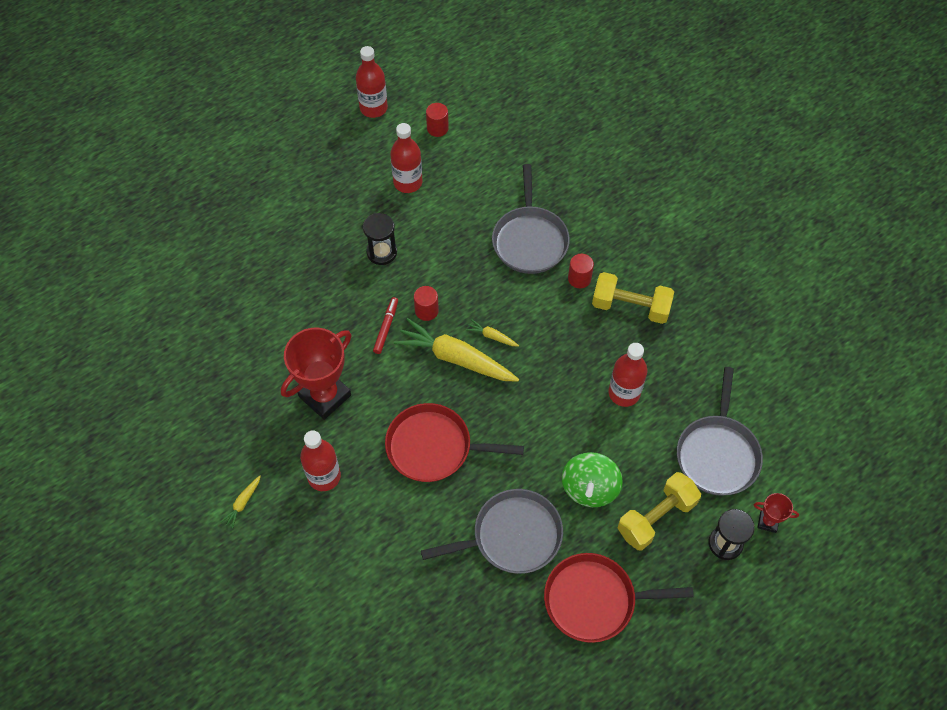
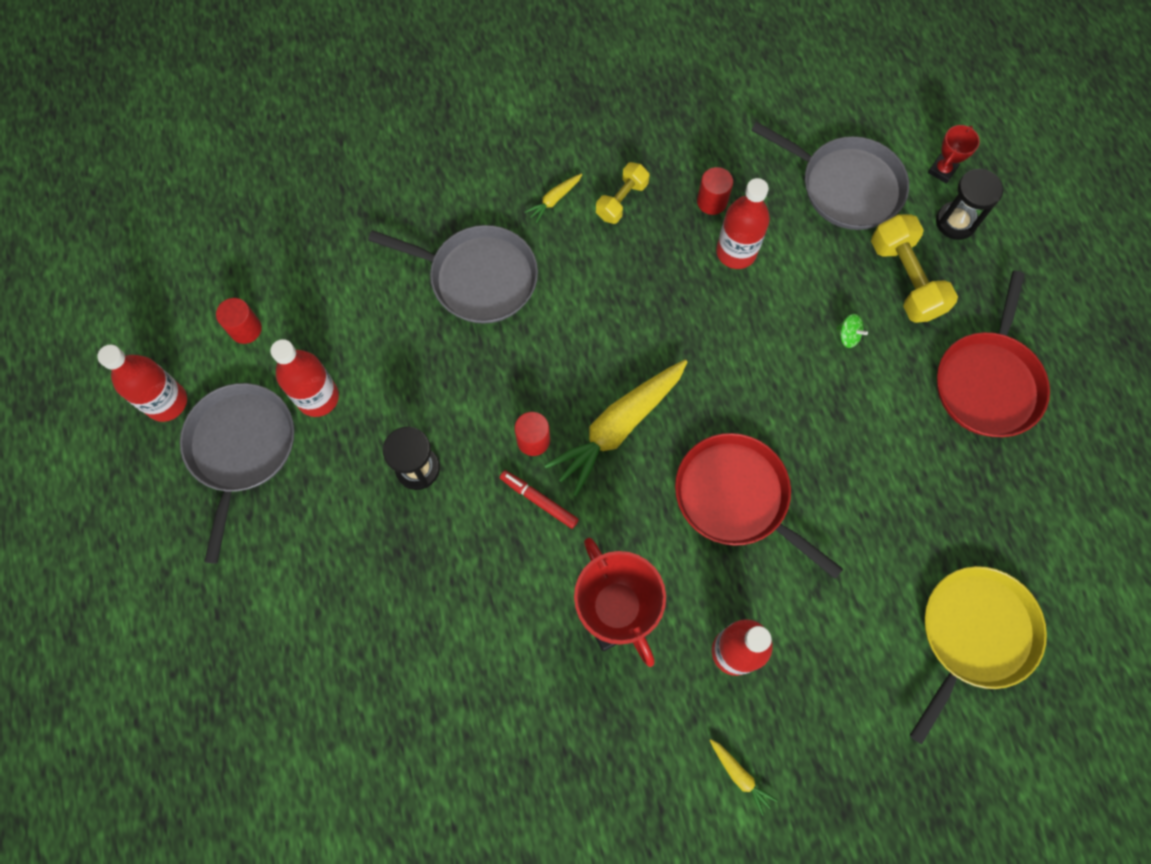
camera: 70 degrees left, 10 degrees up
(389, 635) = (974, 635): none -> yellow pan
(433, 447) = (736, 497): red pan -> red pan turned 105 degrees clockwise
(492, 336) = (603, 372): yellow carrot -> yellow carrot (554, 200)
(512, 536) = (884, 444): grey pan -> grey pan (241, 448)
(579, 278) = (559, 242): red cylinder -> red cylinder (712, 201)
(589, 488) = (848, 336): green spinning top -> green spinning top, size x0.45
(630, 307) = (622, 200): yellow dumbbell -> yellow dumbbell, size x0.62

